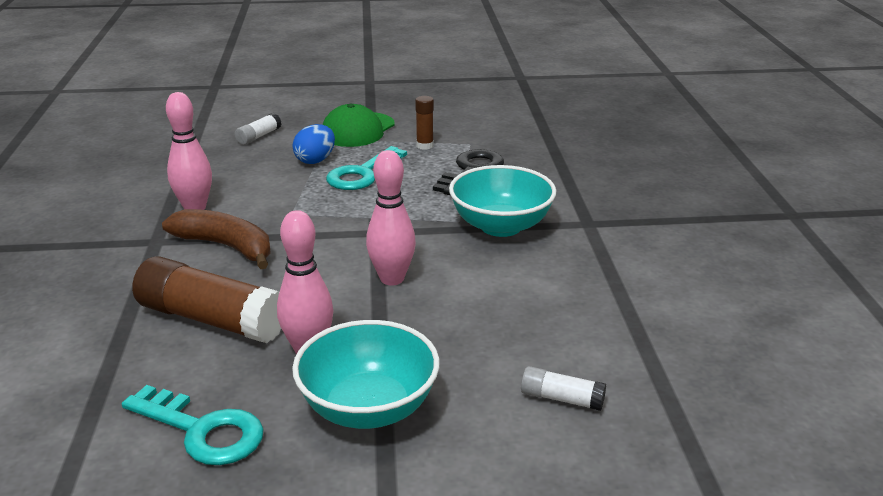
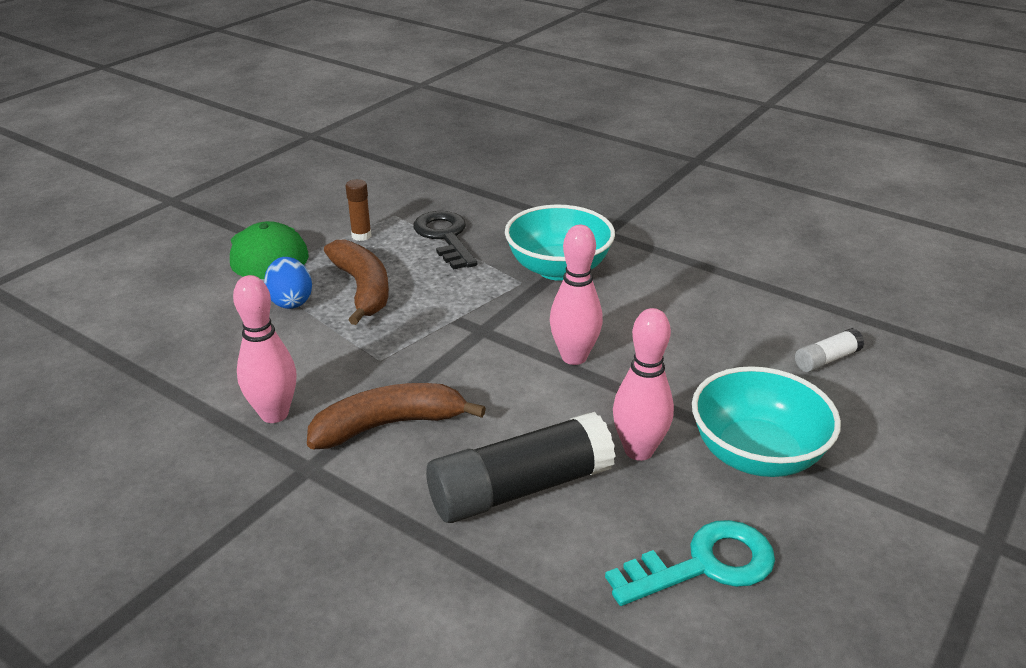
camera: 50 degrees left, 5 degrees up
(211, 320) = (520, 488): brown glue stick -> black glue stick
(259, 136) = (176, 310): white glue stick -> none
(363, 174) = (362, 289): turquoise key -> brown banana

